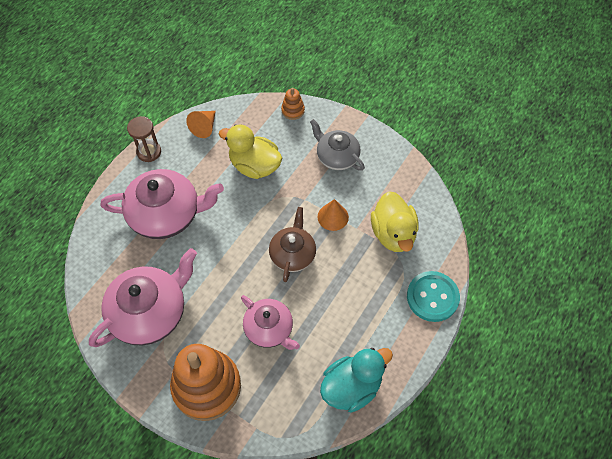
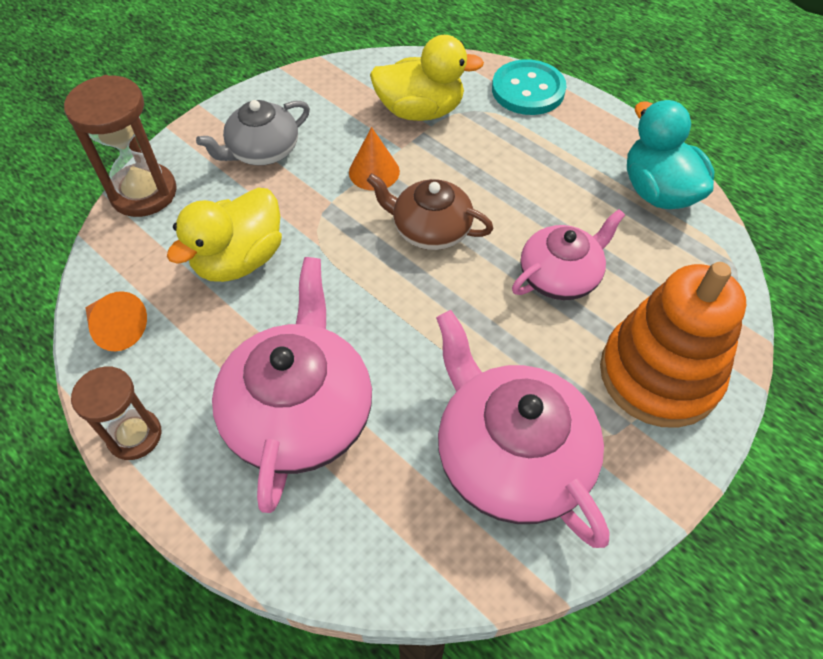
camera: 80 degrees left, 5 degrees down
(293, 110) = (143, 193): orange stacking toy -> brown hourglass

